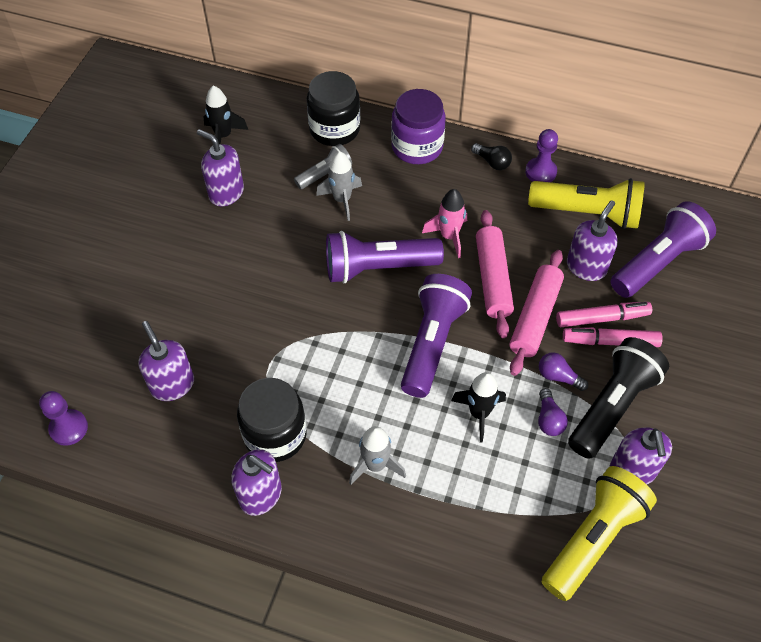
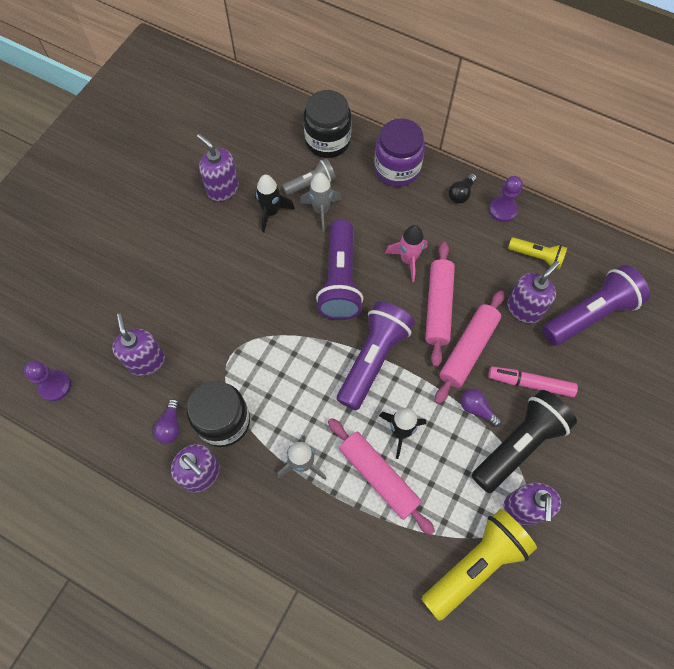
camera: 10 degrees right, 10 degrees up
(223, 136) = (230, 133): black rocket -> black rocket (271, 212)
(378, 267) = (340, 280): purple flashlight -> purple flashlight turned 90 degrees counterclockwise
(464, 464) = (378, 477): none -> pink rolling pin
(492, 162) = (461, 194): black light bulb -> black light bulb turned 75 degrees clockwise
(549, 419) = (460, 447): purple light bulb -> purple light bulb (170, 426)
(588, 213) = (536, 257): yellow flashlight -> yellow flashlight, size x0.55
(602, 318) = (527, 360): pink marker -> none

